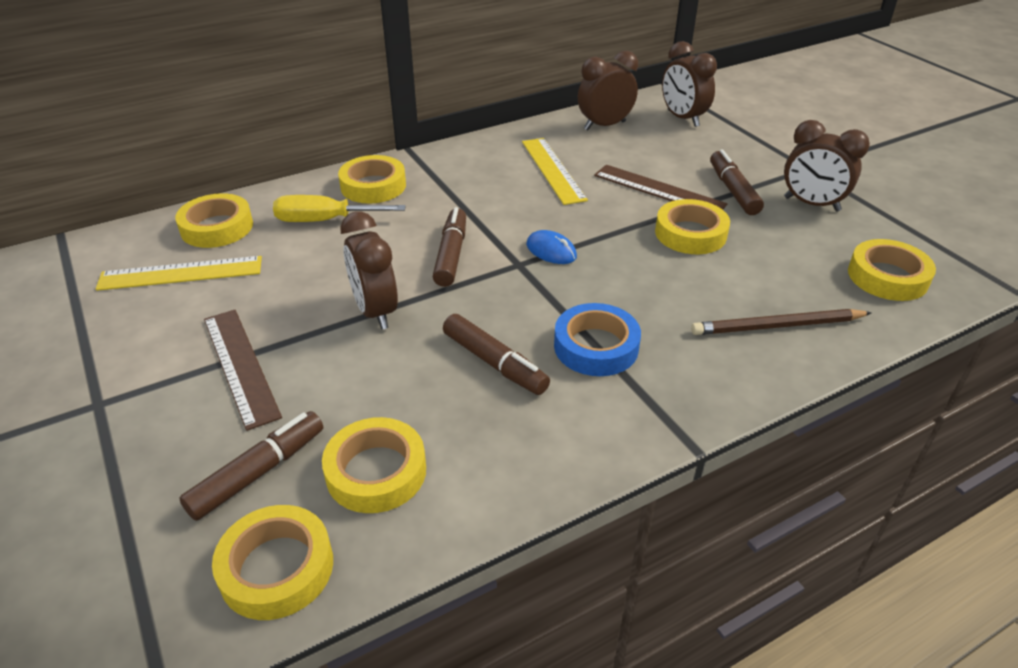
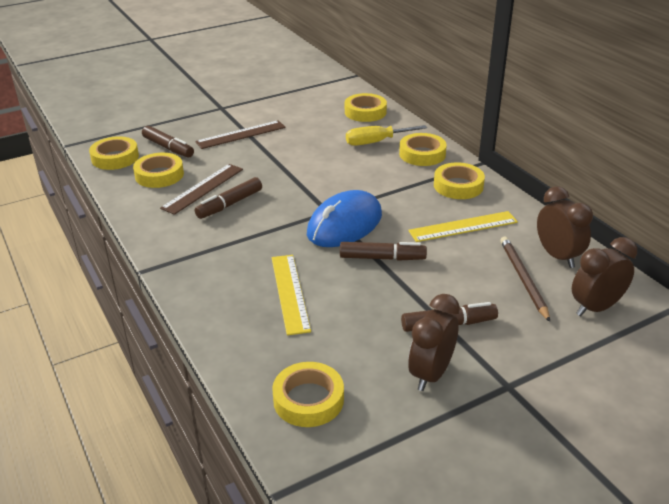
camera: 90 degrees right, 5 degrees down
(181, 273) = (319, 109): yellow ruler -> yellow ruler (290, 293)
(325, 220) = (376, 142): yellow screwdriver -> yellow screwdriver turned 105 degrees counterclockwise
(375, 311) = (281, 165): brown clock -> none
(451, 254) = (339, 186): brown marker -> brown marker (382, 258)
(551, 251) = (344, 224): blue mouse -> blue mouse, size x2.23
(596, 346) = (238, 239): blue tape -> none
(658, 190) = (441, 280): brown ruler -> brown ruler (203, 188)
(690, 233) = (372, 291): yellow tape -> yellow tape (458, 186)
(777, 326) = (248, 320): brown pencil -> brown pencil (523, 279)

